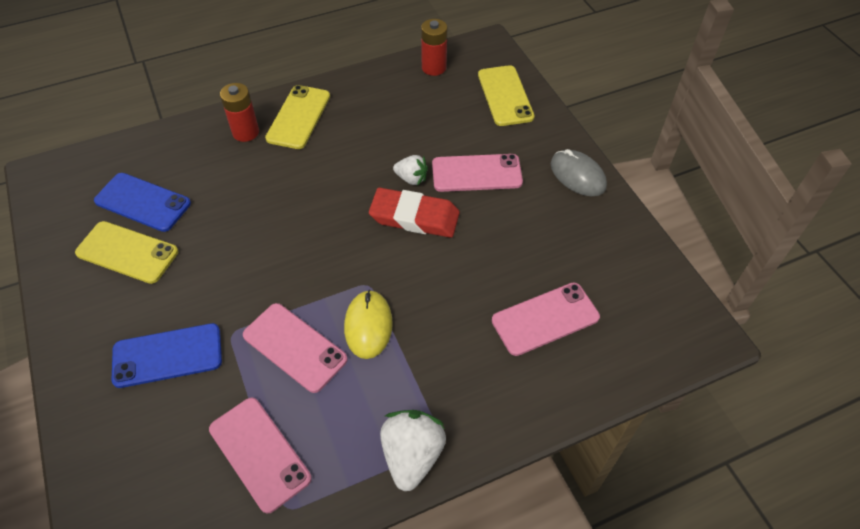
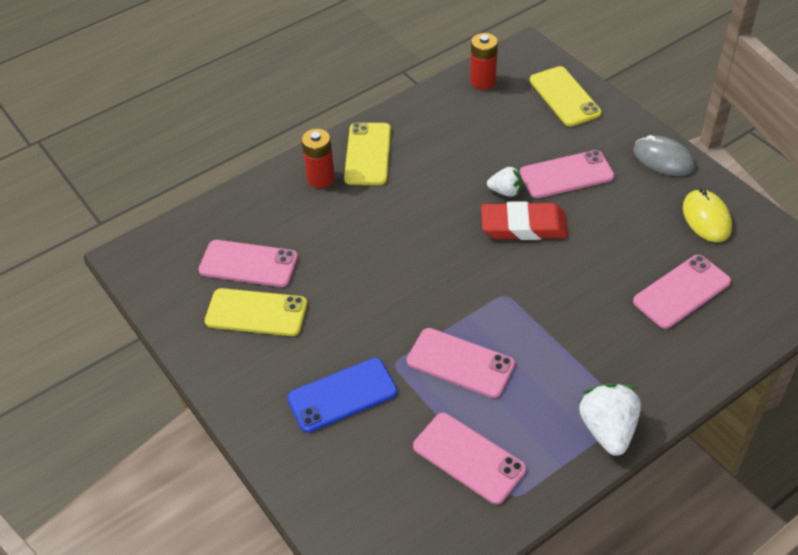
camera: 10 degrees left, 5 degrees down
(142, 202) = (248, 264): blue phone -> pink phone
(368, 325) = (521, 330): yellow mouse -> yellow mouse (706, 218)

